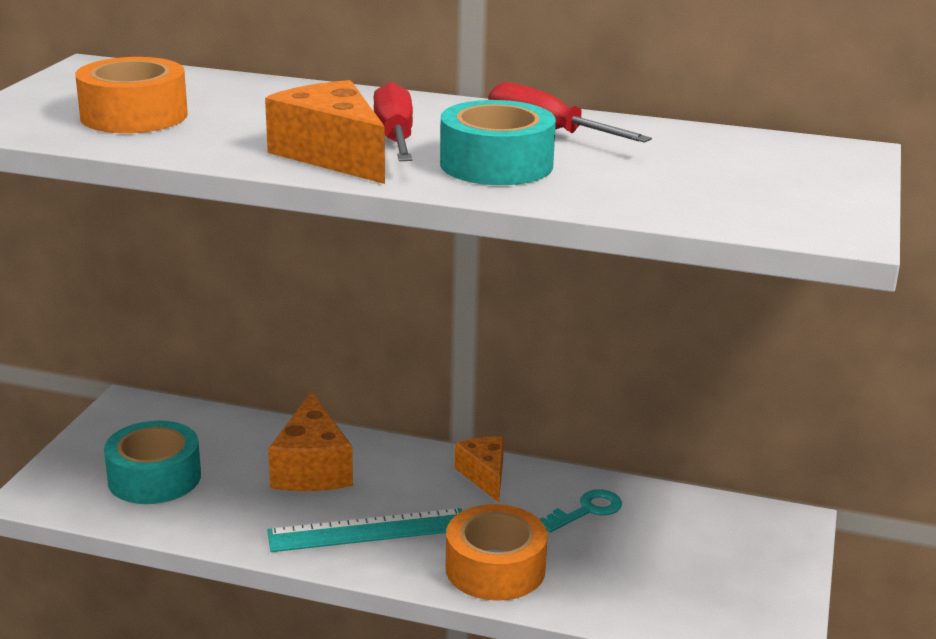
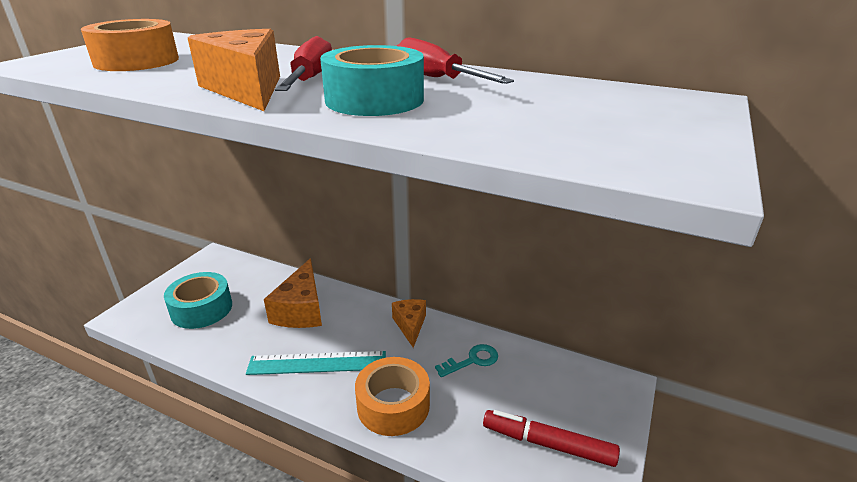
camera: 10 degrees right, 5 degrees up
(708, 590) = (548, 444): none -> red marker

